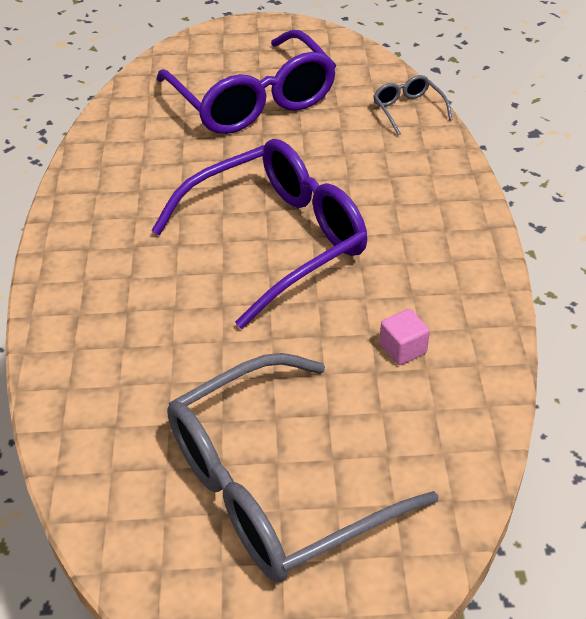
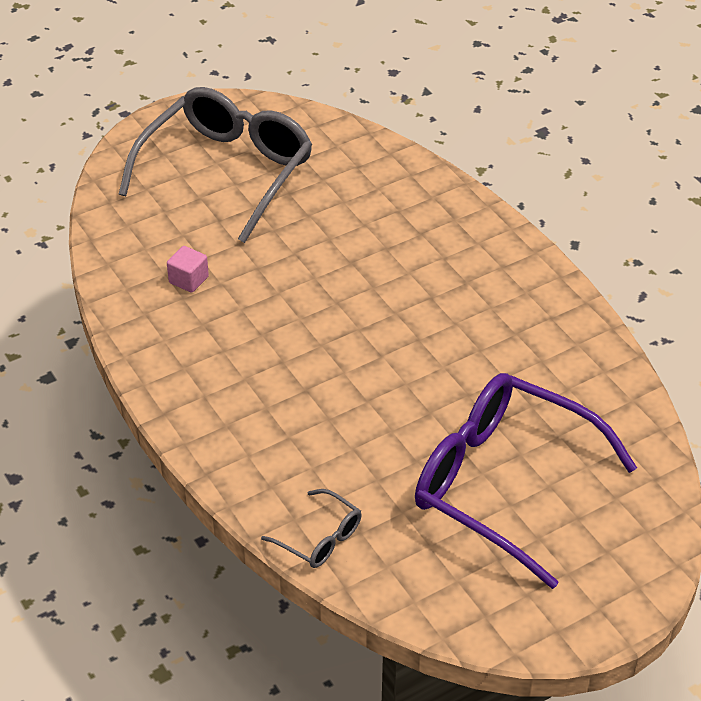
camera: 150 degrees right, 0 degrees up
(277, 240) = (349, 331): purple glasses -> none

